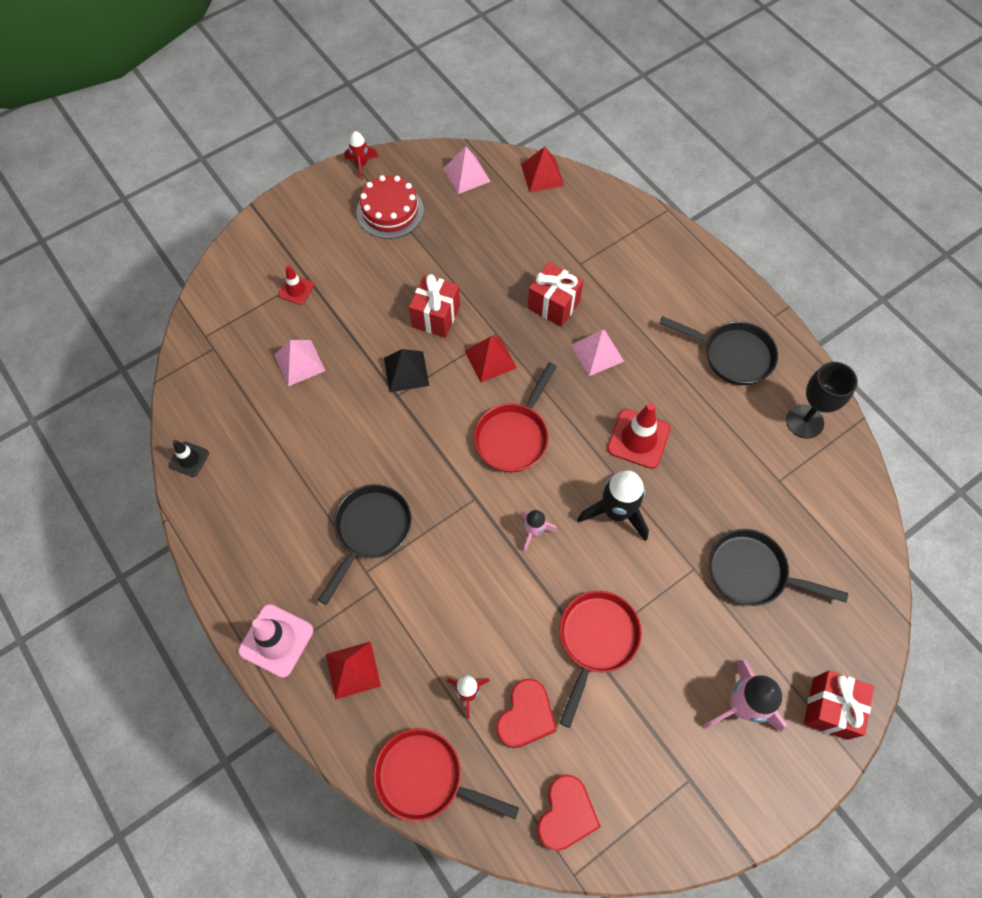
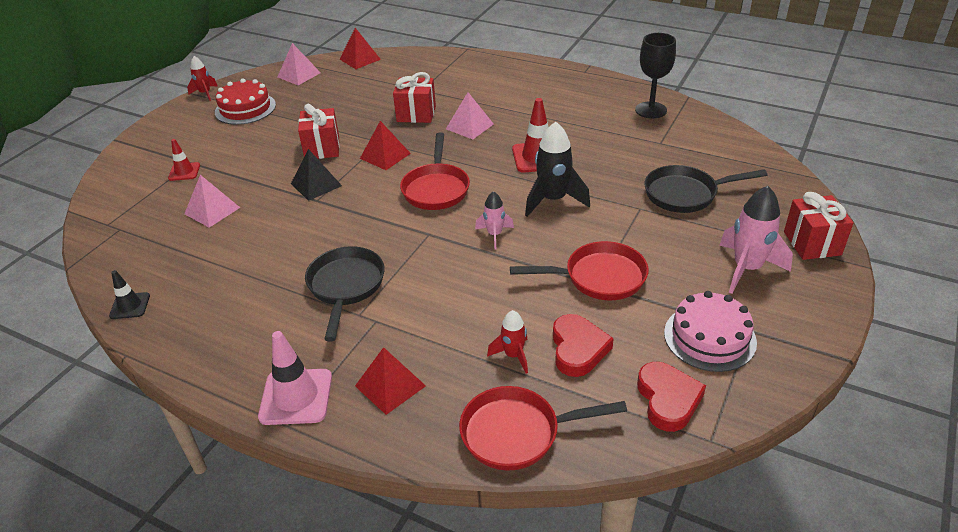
camera: 25 degrees left, 25 degrees down
(596, 640) = (599, 277): red pan -> red pan turned 90 degrees clockwise
(648, 768) = (709, 337): none -> pink cake
(732, 355) = (571, 97): black pan -> none

